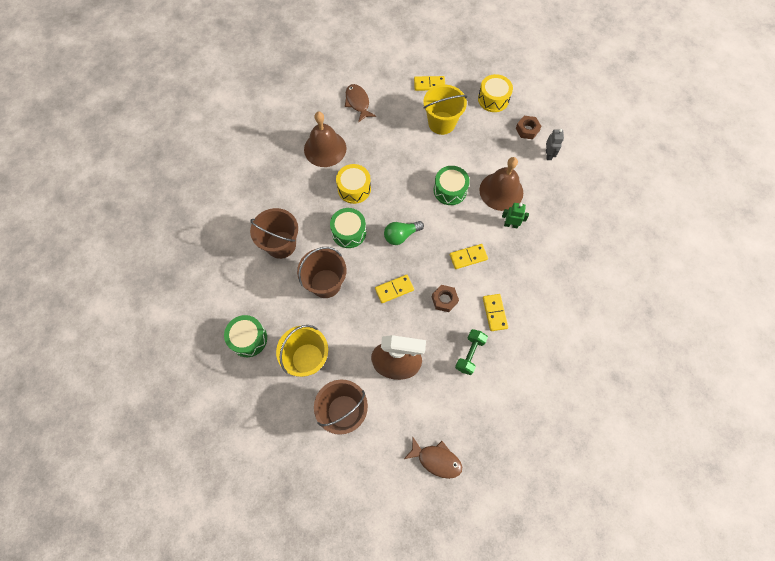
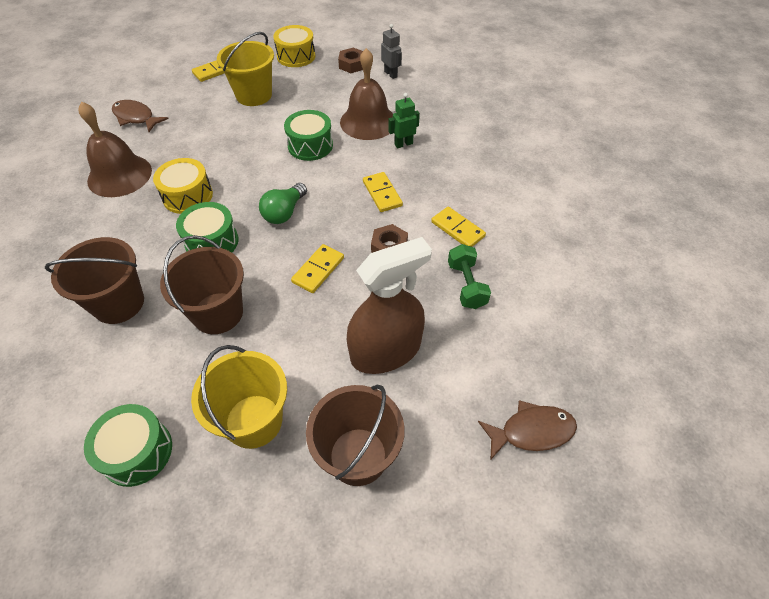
camera: 35 degrees left, 15 degrees down
(468, 257) = (382, 194): yellow domino -> yellow domino turned 60 degrees counterclockwise

